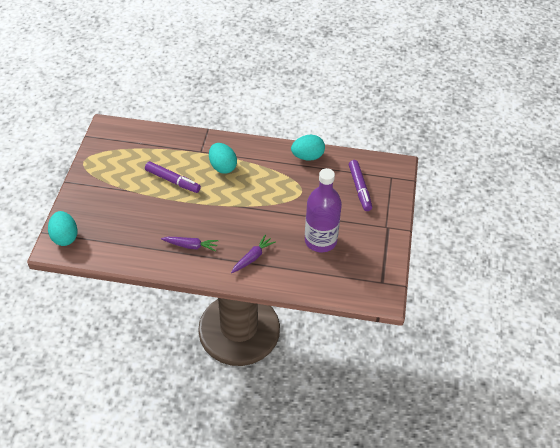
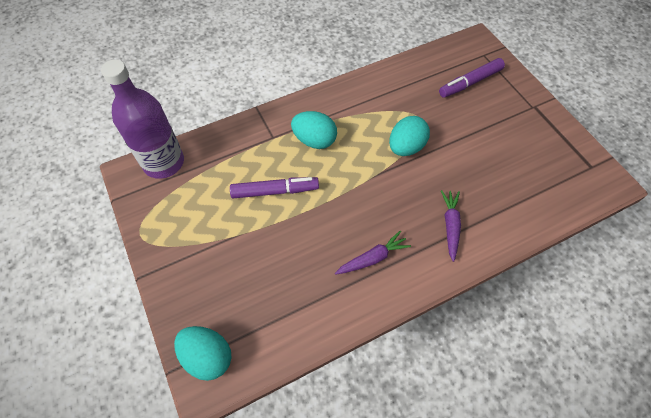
camera: 35 degrees left, 10 degrees up
(307, 156) = (388, 78): turquoise egg -> turquoise egg (406, 147)
(320, 241) = (493, 160): purple bottle -> purple bottle (164, 162)
(360, 189) = (470, 83): purple marker -> purple marker turned 105 degrees clockwise

